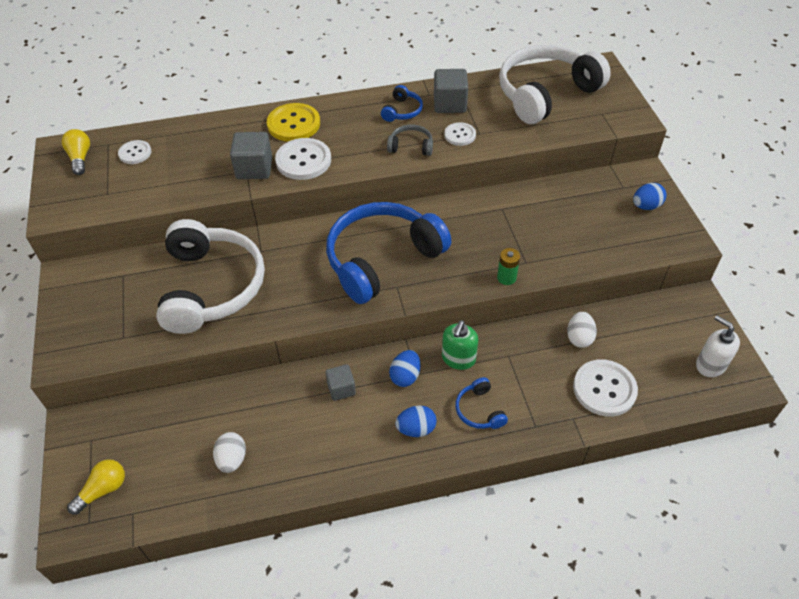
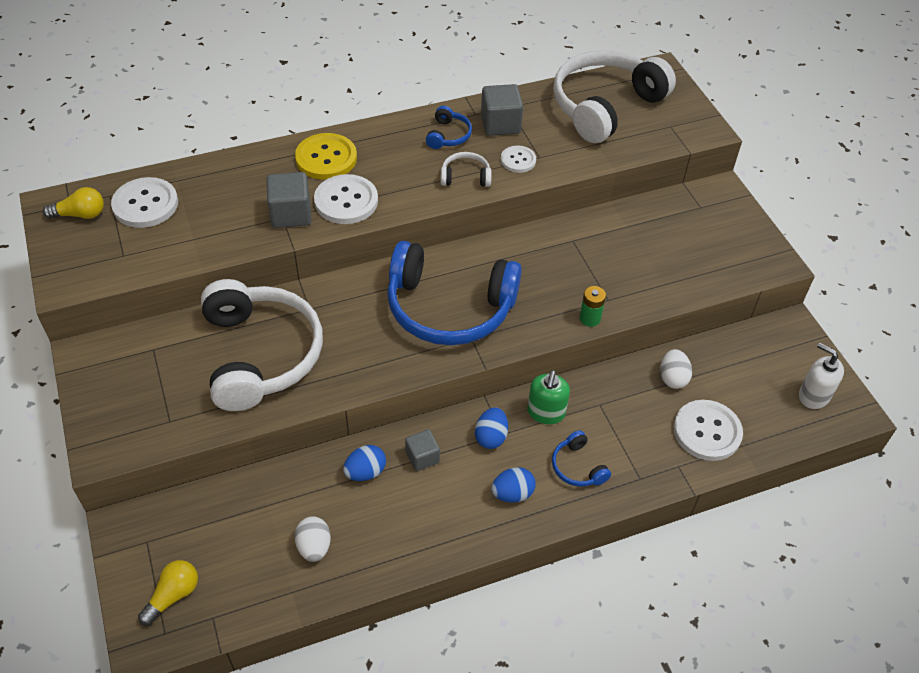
camera: 10 degrees left, 0 degrees up
(80, 158) = (80, 214): yellow light bulb -> yellow light bulb turned 105 degrees clockwise
(135, 153) = (145, 204): white button -> white button, size x1.71
(382, 259) = (449, 308): blue headphones -> blue headphones turned 120 degrees counterclockwise
(411, 146) = (465, 177): grey headphones -> white headphones
(646, 206) = (728, 227): blue egg -> blue egg (365, 472)

